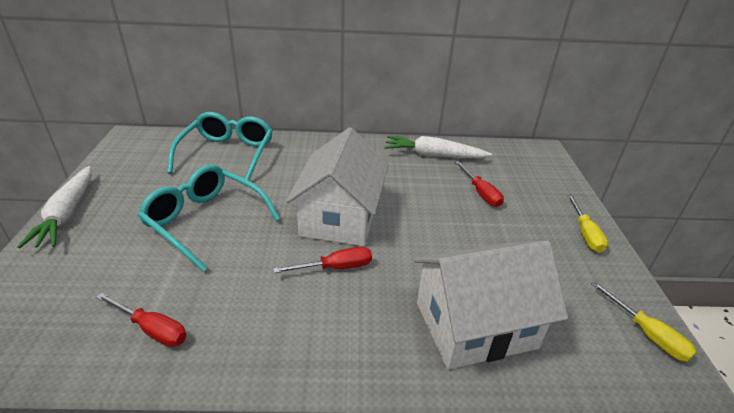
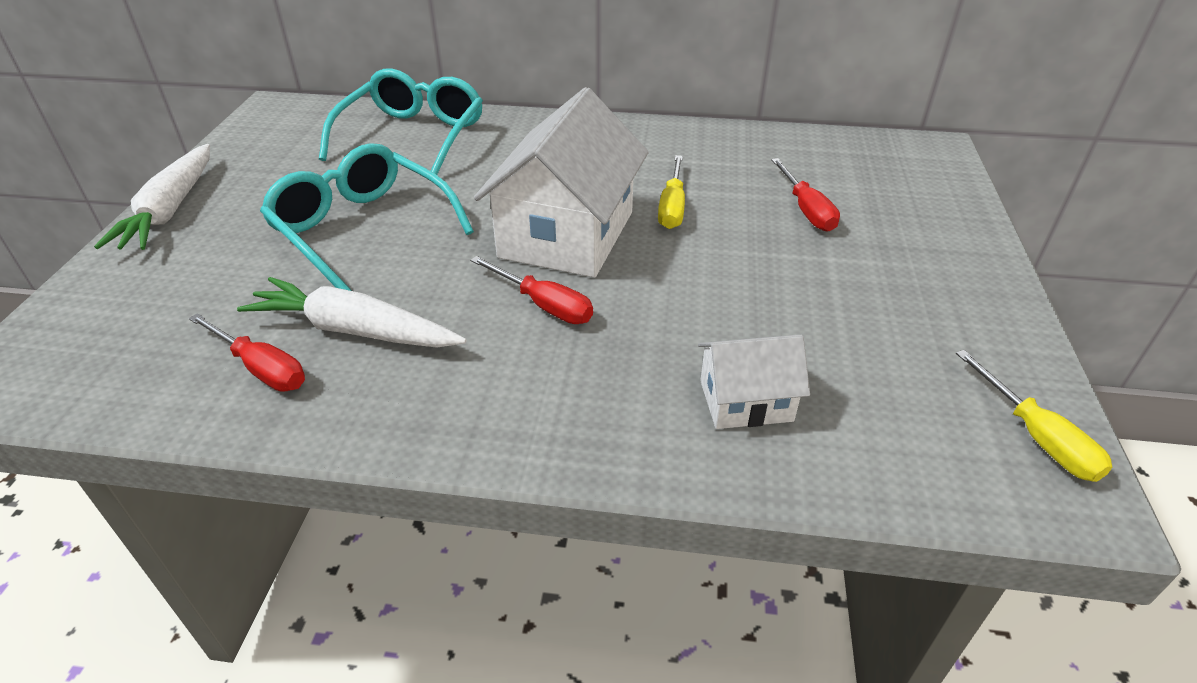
camera: 10 degrees right, 5 degrees up
(335, 267) = (544, 305): red screwdriver -> red screwdriver turned 45 degrees clockwise
(433, 155) = (740, 150): white carrot -> white carrot (354, 330)
(475, 325) = (745, 401): white house -> white house, size x0.51
(585, 233) = (972, 280): yellow screwdriver -> yellow screwdriver (672, 207)

